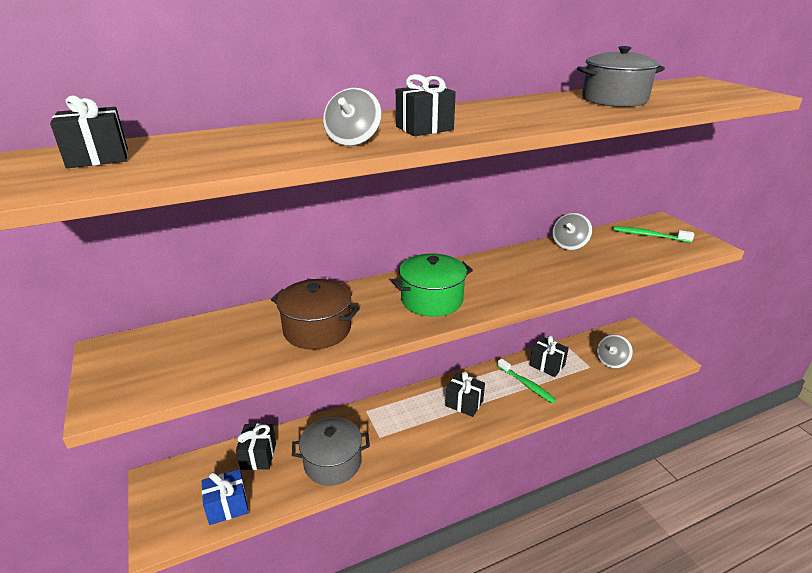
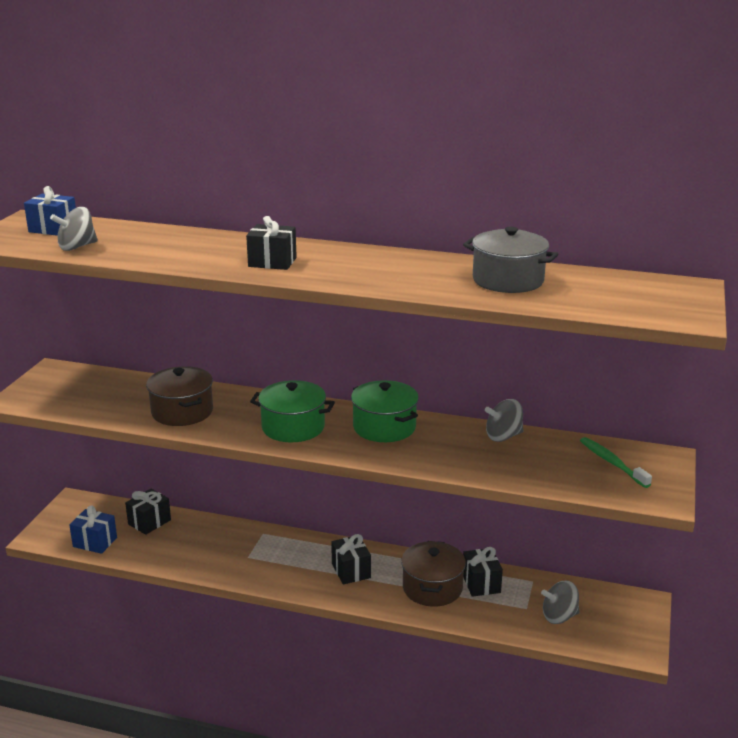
camera: 40 degrees right, 5 degrees down
(98, 158) = (53, 229): black gift -> blue gift
(332, 462) = (191, 554): grey pot -> none
(353, 141) = (203, 258): grey spinning top -> grey spinning top (77, 247)
(492, 271) = (384, 427): none -> green pot
(526, 385) = (432, 588): green toothbrush -> brown pot

